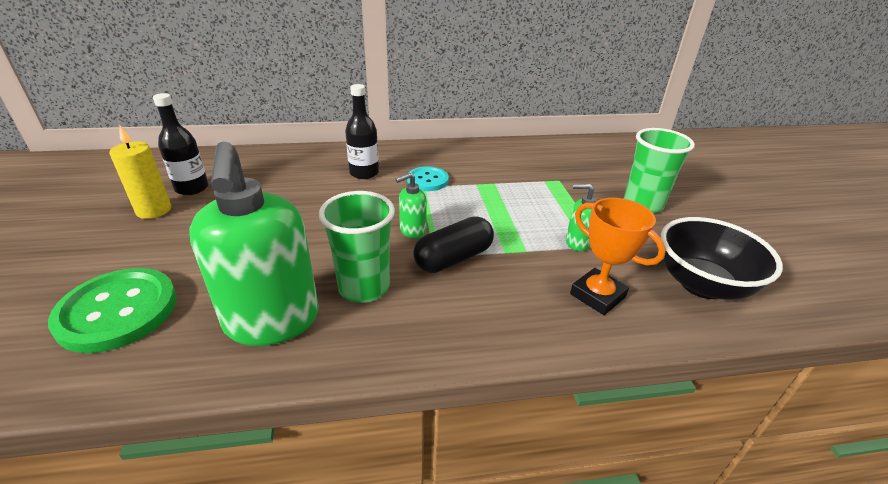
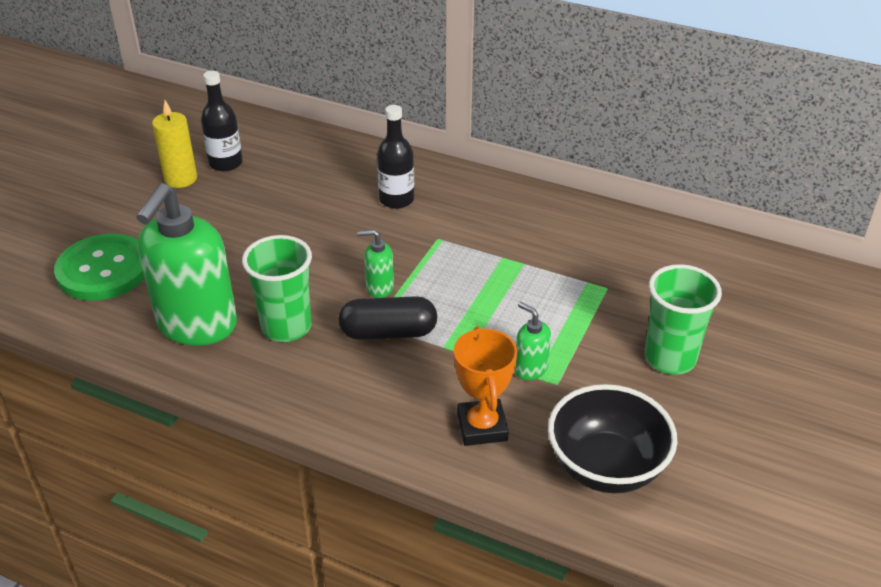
camera: 35 degrees right, 5 degrees up
(427, 180) = (454, 233): turquoise button -> none

